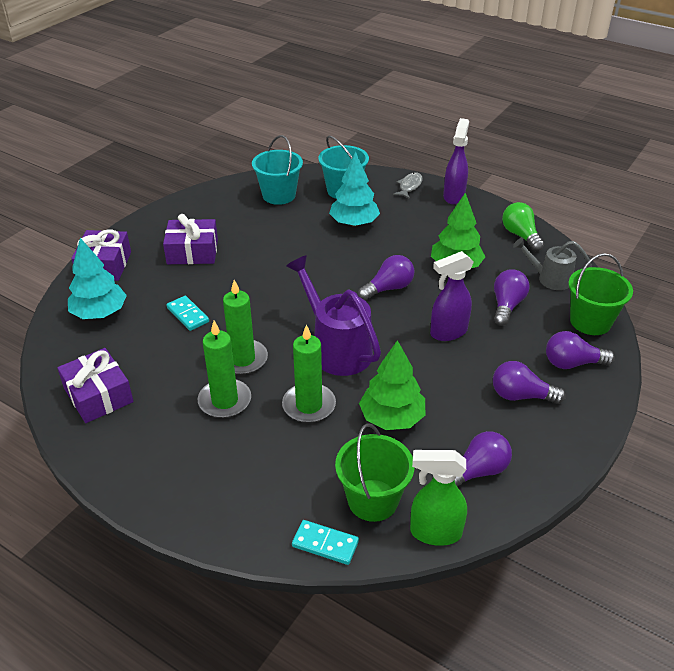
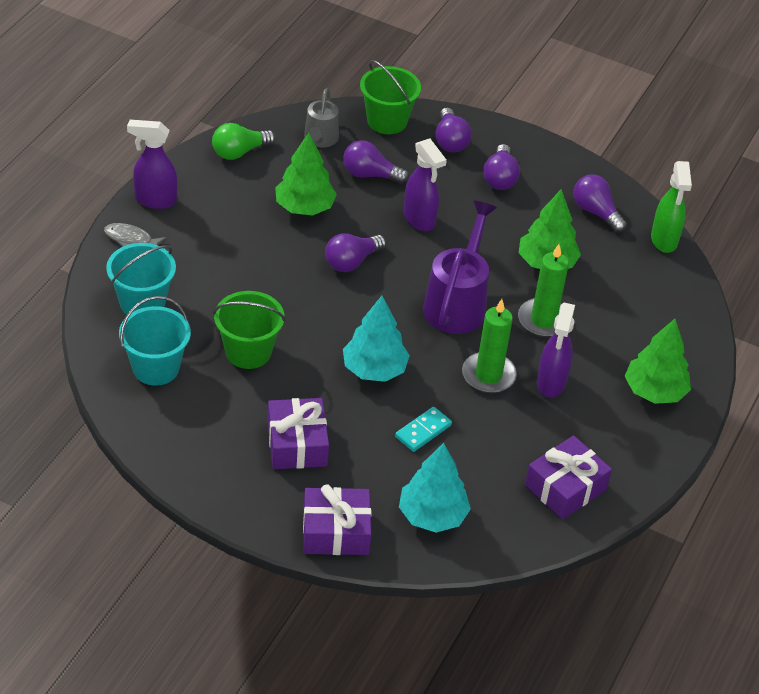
camera: 100 degrees left, 5 degrees up
(197, 482) = (654, 391): none -> green tree
(225, 401) = (551, 383): green candle -> purple spray bottle
(325, 544) = (693, 304): turquoise domino -> none
(336, 348) = (458, 302): purple watering can -> purple watering can turned 150 degrees clockwise
(354, 223) = (221, 291): turquoise tree -> turquoise tree (374, 369)
(373, 500) = (642, 276): green bucket -> green bucket (248, 351)
(389, 288) = (351, 262): purple light bulb -> purple light bulb turned 90 degrees counterclockwise

